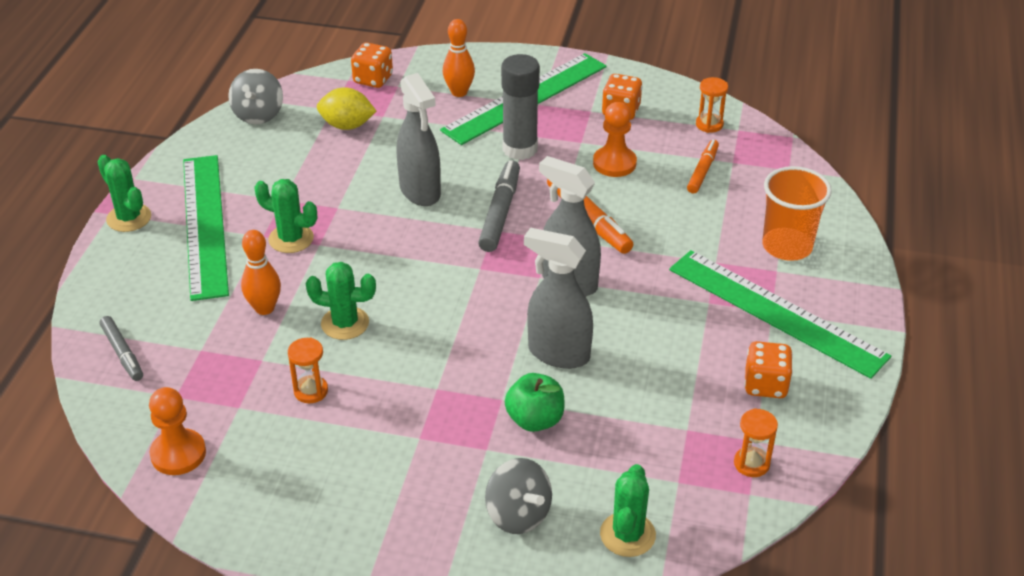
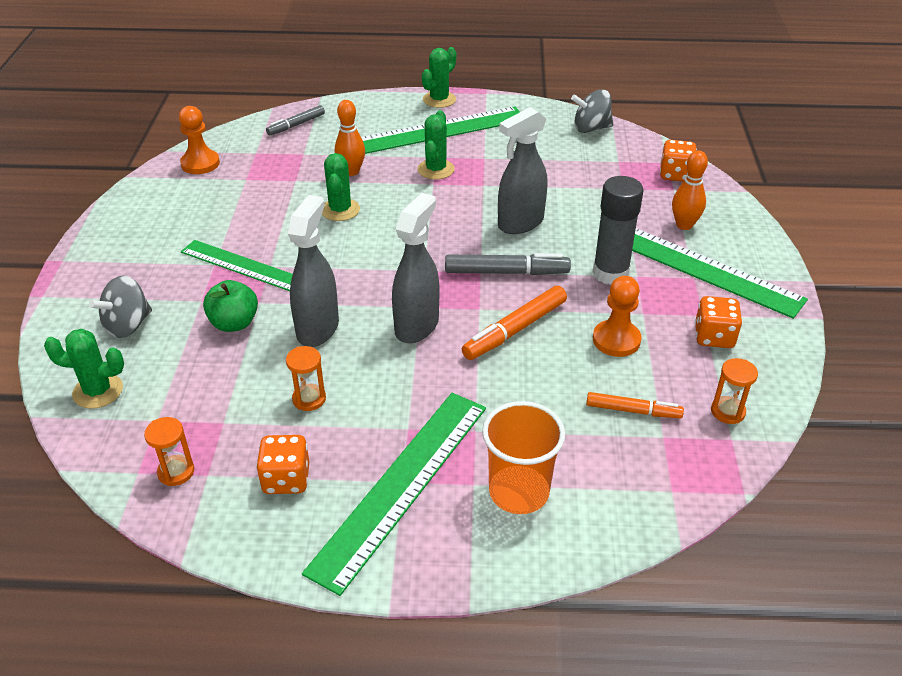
camera: 80 degrees right, 0 degrees up
(311, 391) = (263, 206): orange hourglass -> orange hourglass (309, 399)
(347, 125) = (598, 172): yellow lemon -> none
(430, 411) = (243, 266): none -> green ruler

